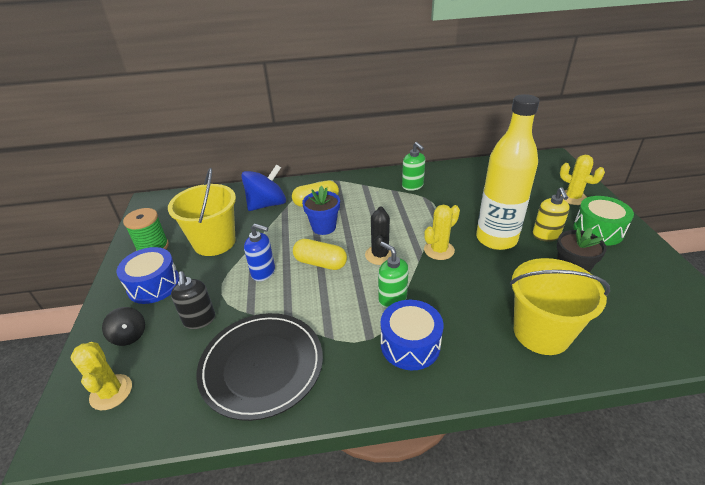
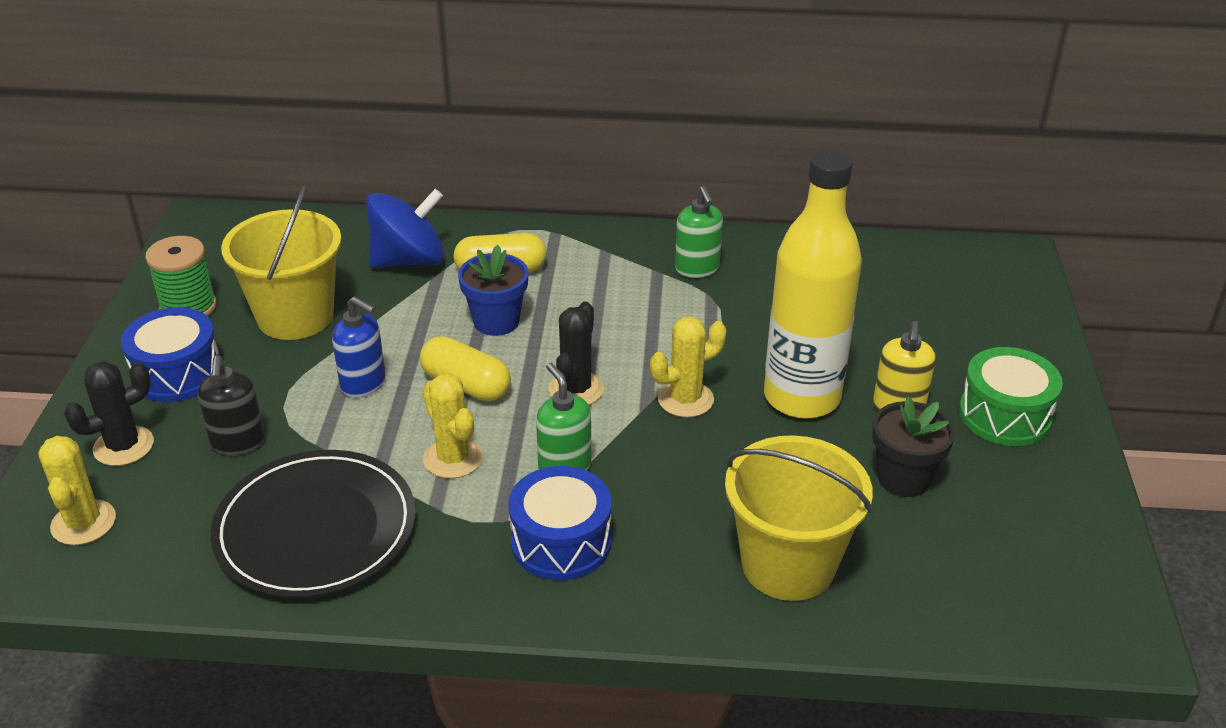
camera: 10 degrees right, 0 degrees up
(129, 335) = (123, 446): black spinning top -> black cactus
(572, 198) = (998, 344): yellow cactus -> yellow cactus (453, 458)

